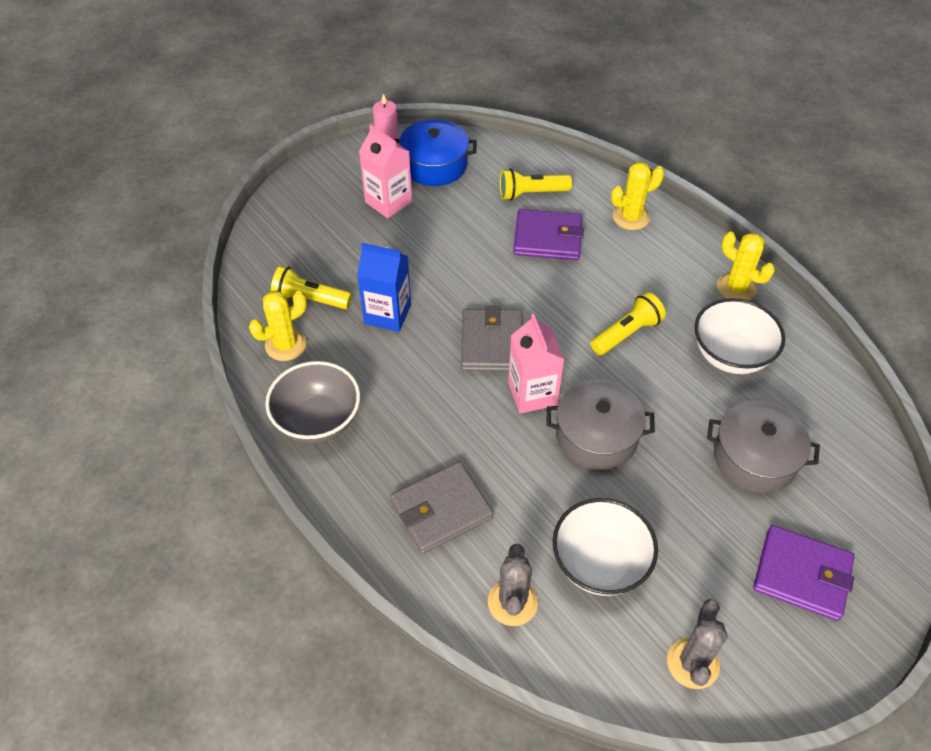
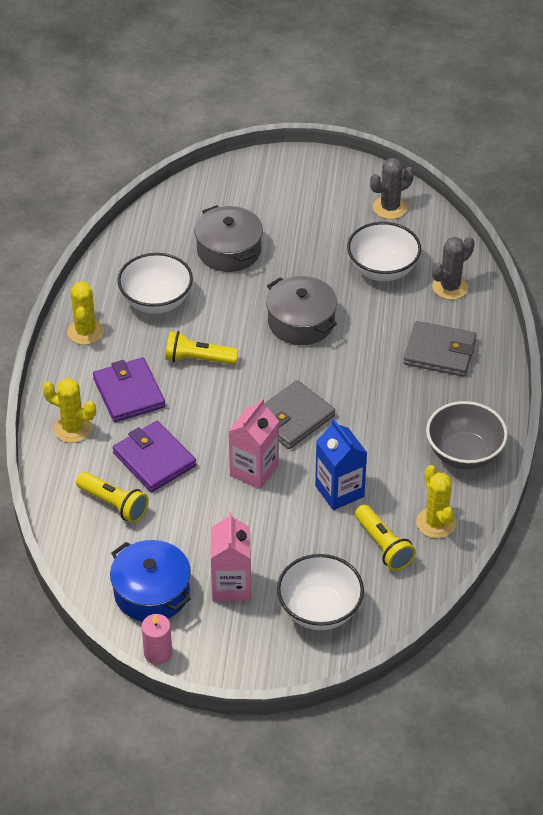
camera: 135 degrees left, 5 degrees down
(285, 345) = (436, 523): yellow cactus -> yellow cactus turned 60 degrees clockwise
(311, 228) = (319, 610): none -> white bowl
(532, 394) = (307, 370): pink carton -> pink carton (254, 470)
(802, 575) = (286, 197): purple wallet -> purple wallet (129, 393)

